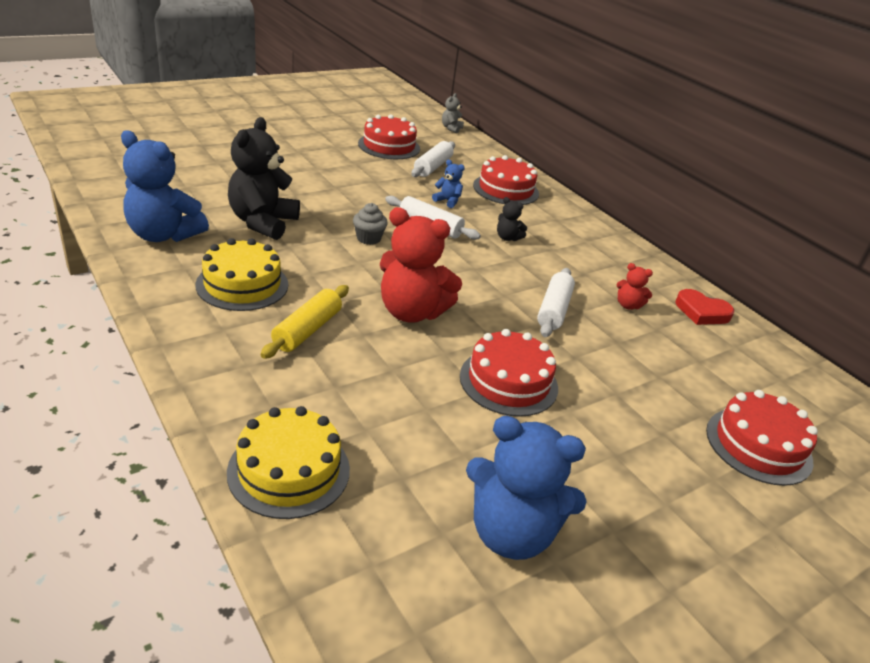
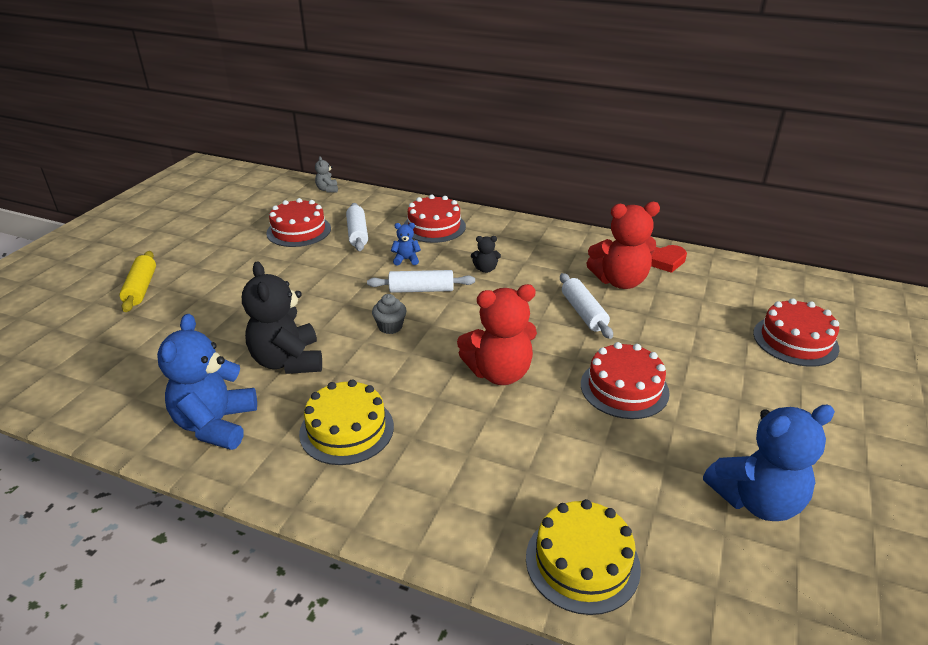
camera: 30 degrees left, 0 degrees up
(163, 235) = (216, 424): blue teddy bear -> blue teddy bear turned 105 degrees clockwise
(307, 330) = (448, 437): yellow rolling pin -> yellow rolling pin (141, 288)
(628, 305) = (620, 281): red teddy bear -> red teddy bear, size x2.20

